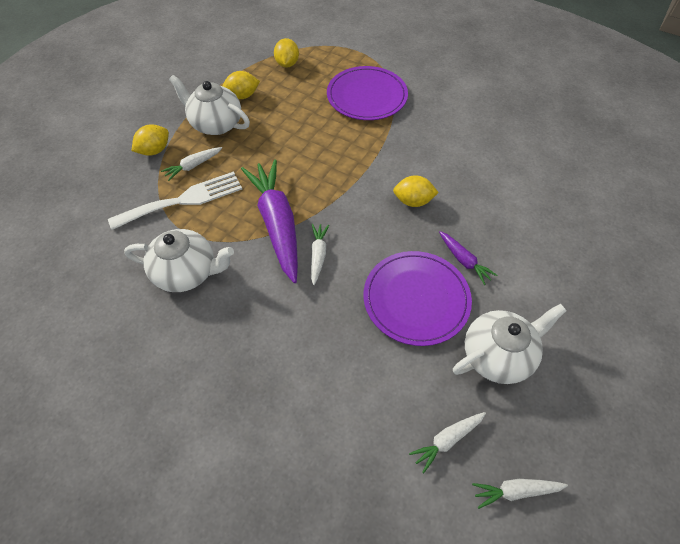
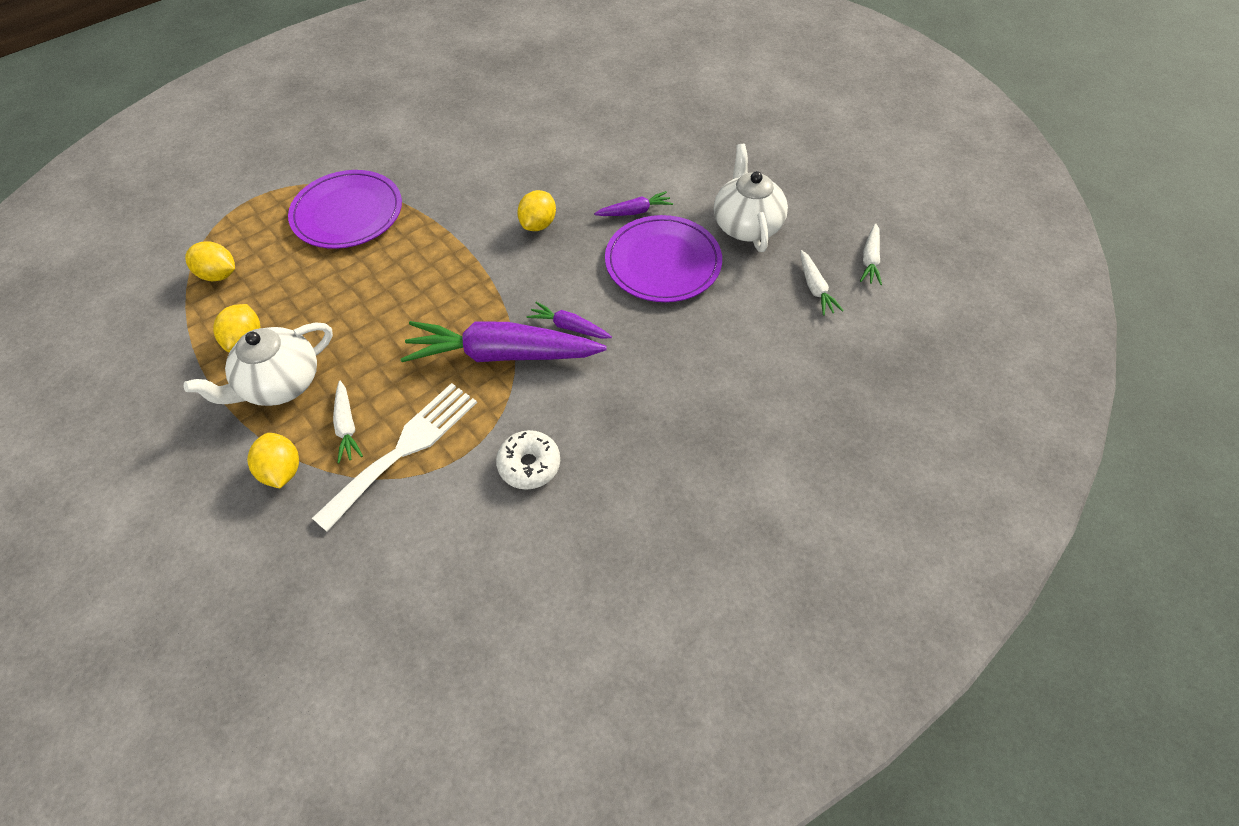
camera: 70 degrees left, 0 degrees up
(183, 200) = (404, 449): white fork -> white fork turned 45 degrees clockwise
(187, 272) = (529, 464): white teapot -> white donut
(318, 255) = (569, 327): white carrot -> purple carrot

